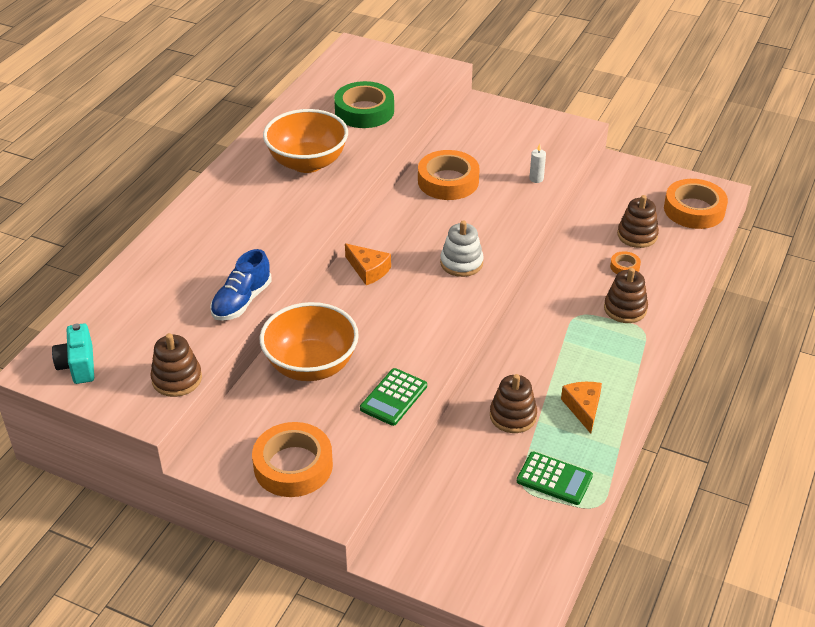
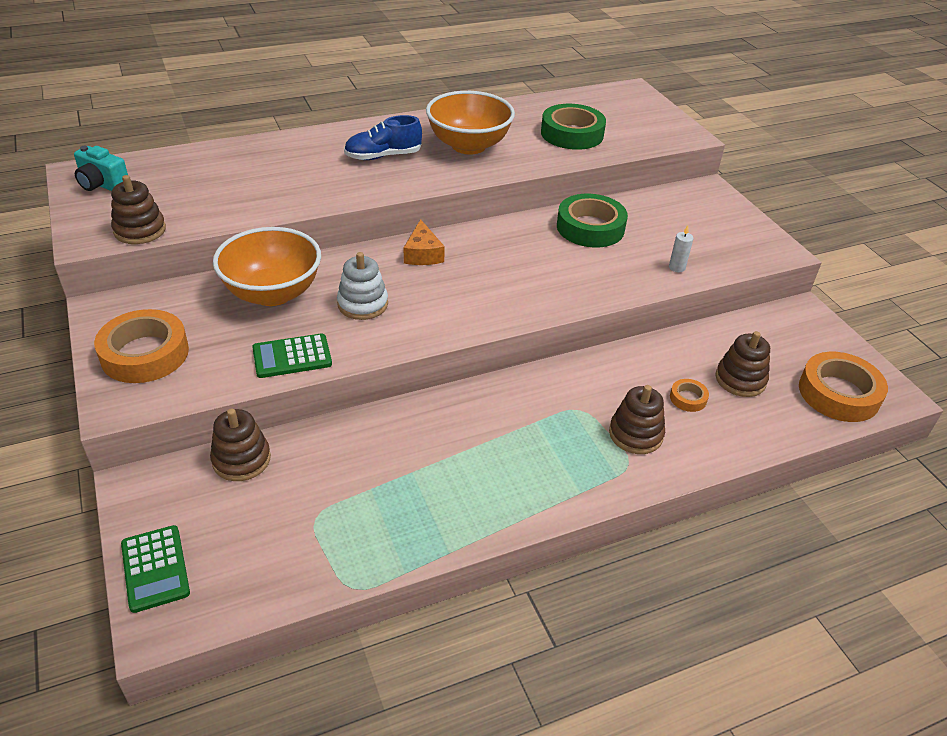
camera: 40 degrees right, 0 degrees up
(78, 366) = (102, 185): turquoise camera -> turquoise camera turned 90 degrees counterclockwise
(242, 301) = (267, 208): blue shoe -> blue shoe (383, 156)
(448, 181) = (590, 228): orange tape -> green tape
(461, 263) = (507, 293): white stacking toy -> white stacking toy (362, 304)
(513, 416) = (397, 451): brown stacking toy -> brown stacking toy (241, 459)
(554, 479) = (351, 532): green calculator -> green calculator (155, 568)
(583, 408) = (468, 491): orange cheese -> none

